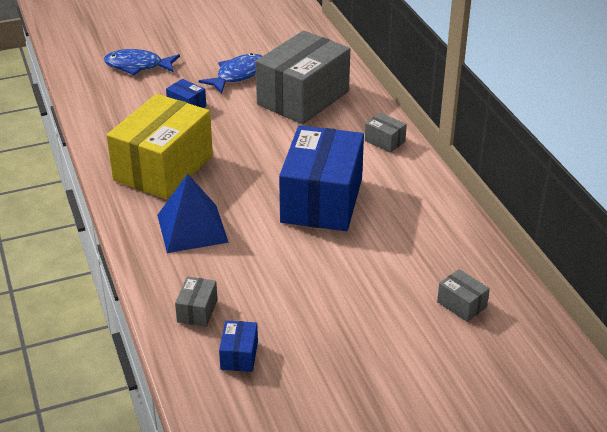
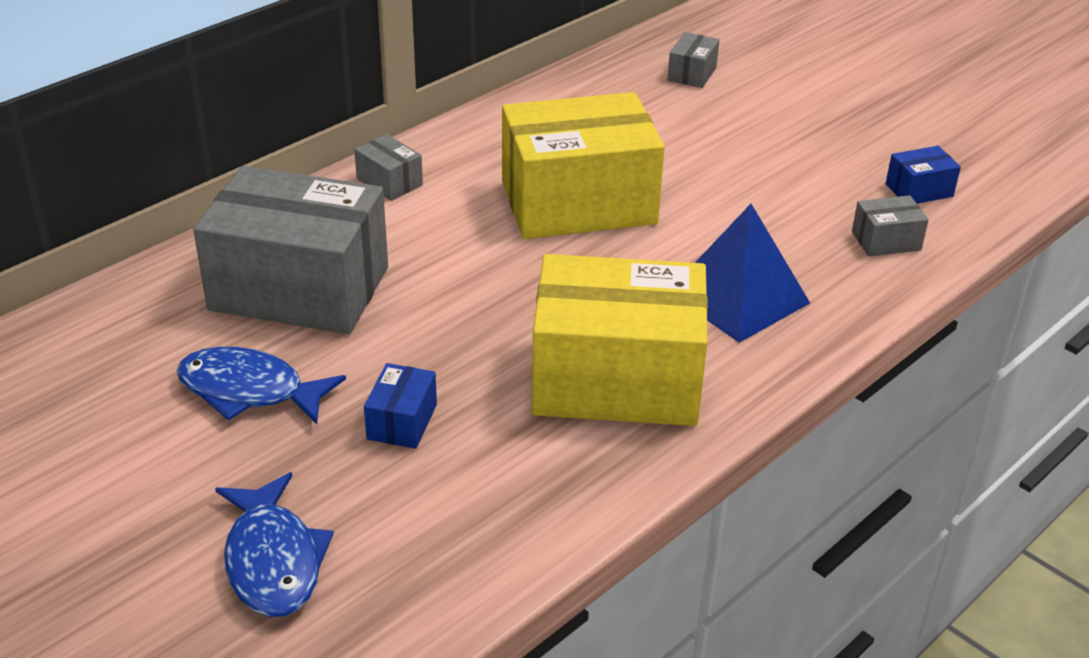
camera: 115 degrees left, 0 degrees up
(321, 200) = (578, 203): blue box -> yellow box
(384, 141) = (389, 182): grey box -> grey box turned 60 degrees counterclockwise

